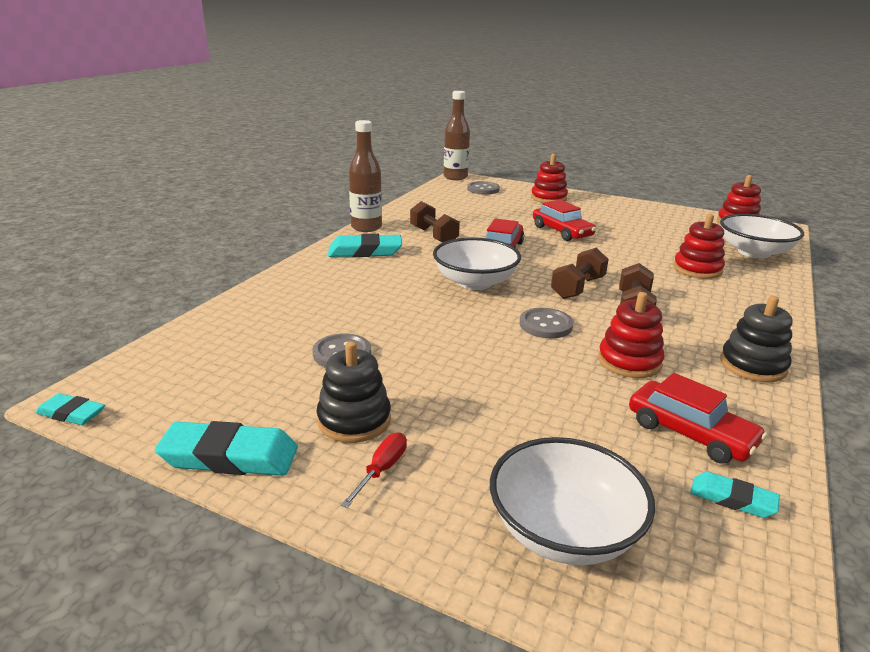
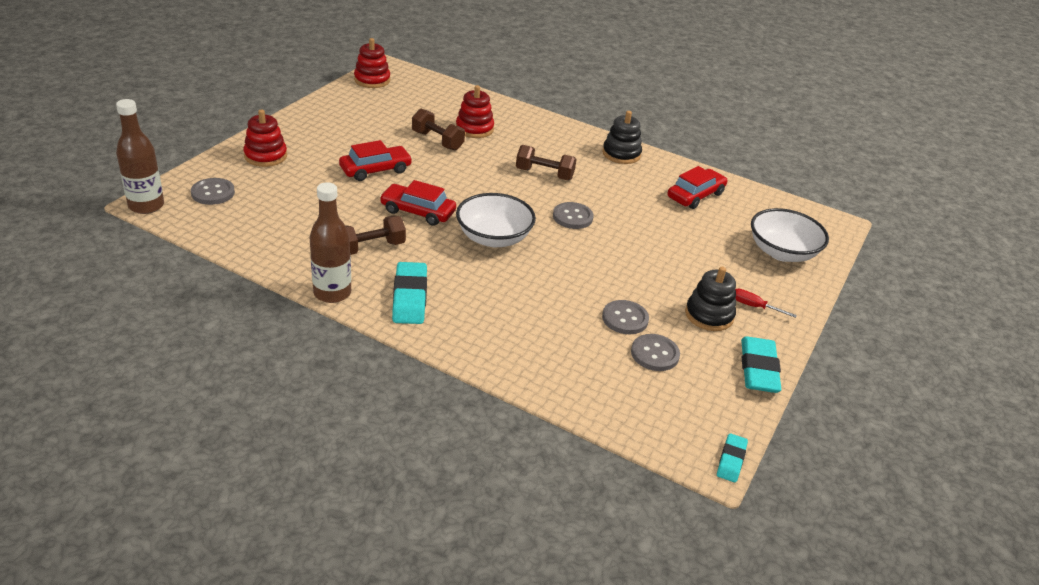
camera: 90 degrees left, 10 degrees up
(274, 371) = (654, 354): none -> grey button
(577, 288) = (507, 189): brown dumbbell -> brown dumbbell (437, 141)
(629, 361) = (622, 195): red stacking toy -> none
(732, 499) = (746, 199): turquoise eraser -> none
(754, 252) = (442, 95): white bowl -> none

